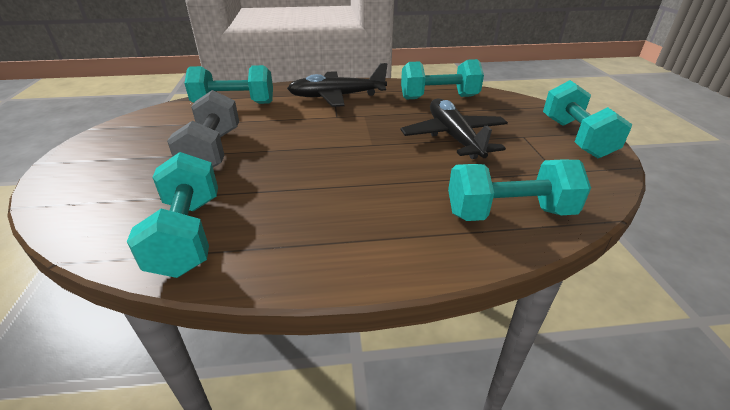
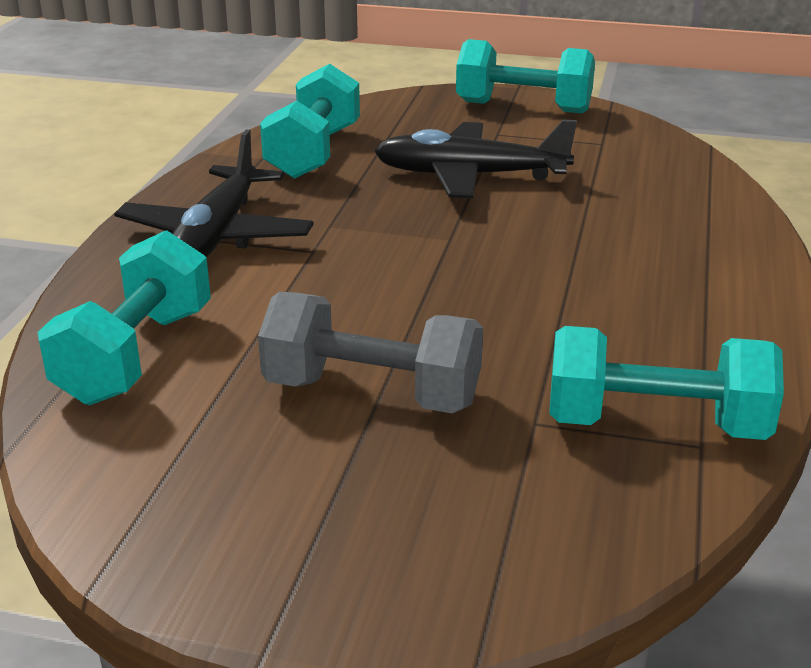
camera: 70 degrees left, 5 degrees down
(509, 213) = (679, 192): turquoise dumbbell -> none

